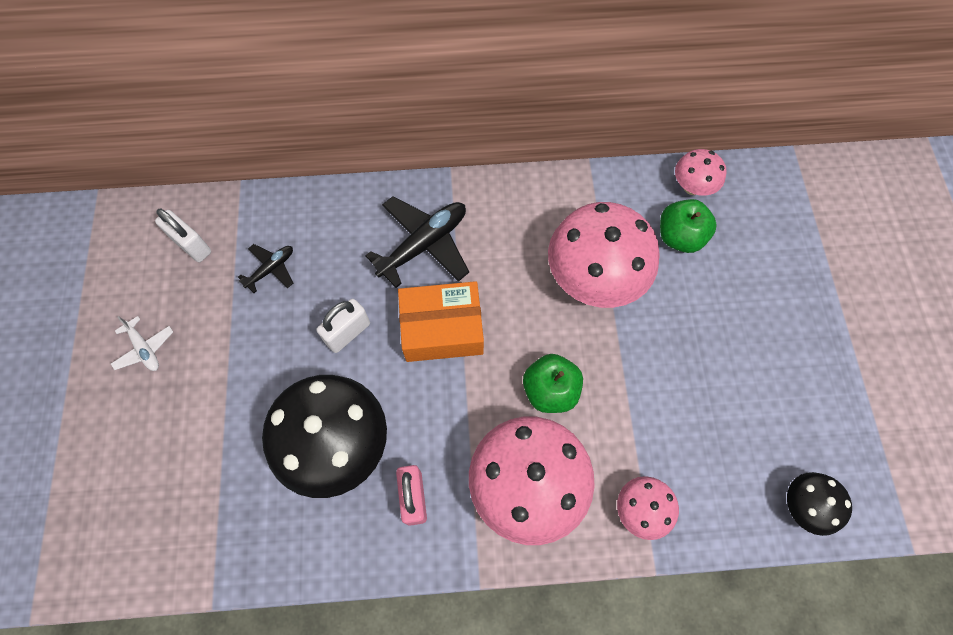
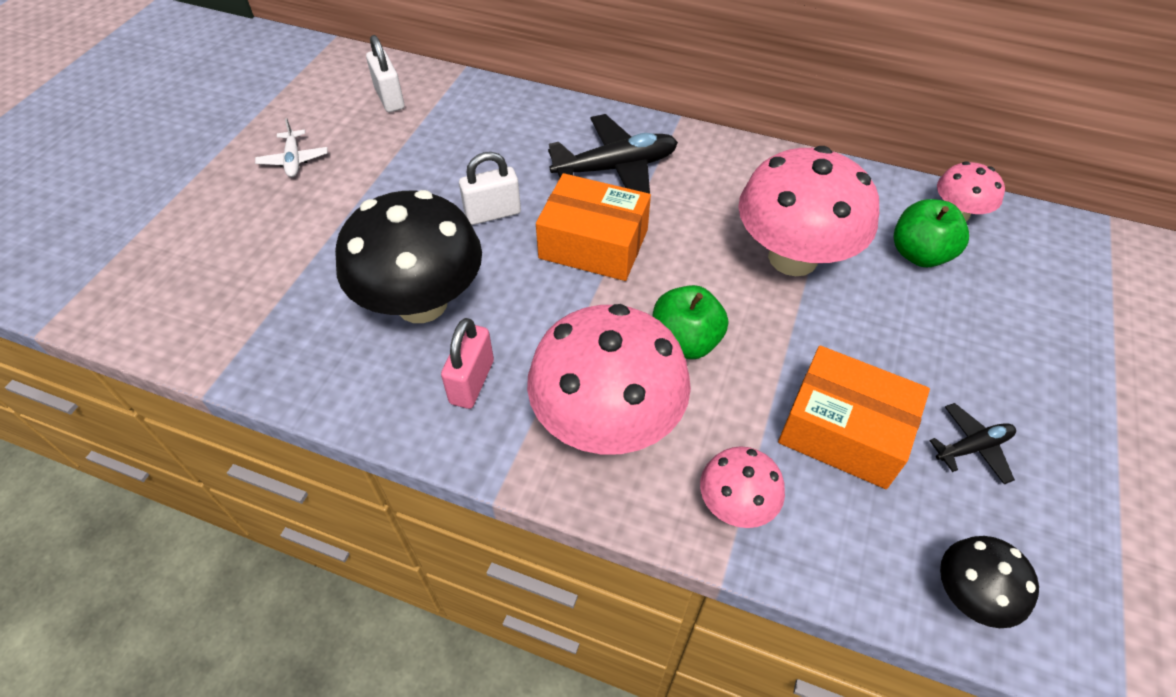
camera: 25 degrees right, 15 degrees down
(271, 269) = (450, 139): black plane -> black plane (972, 447)
(685, 416) = (844, 431): none -> orange box

